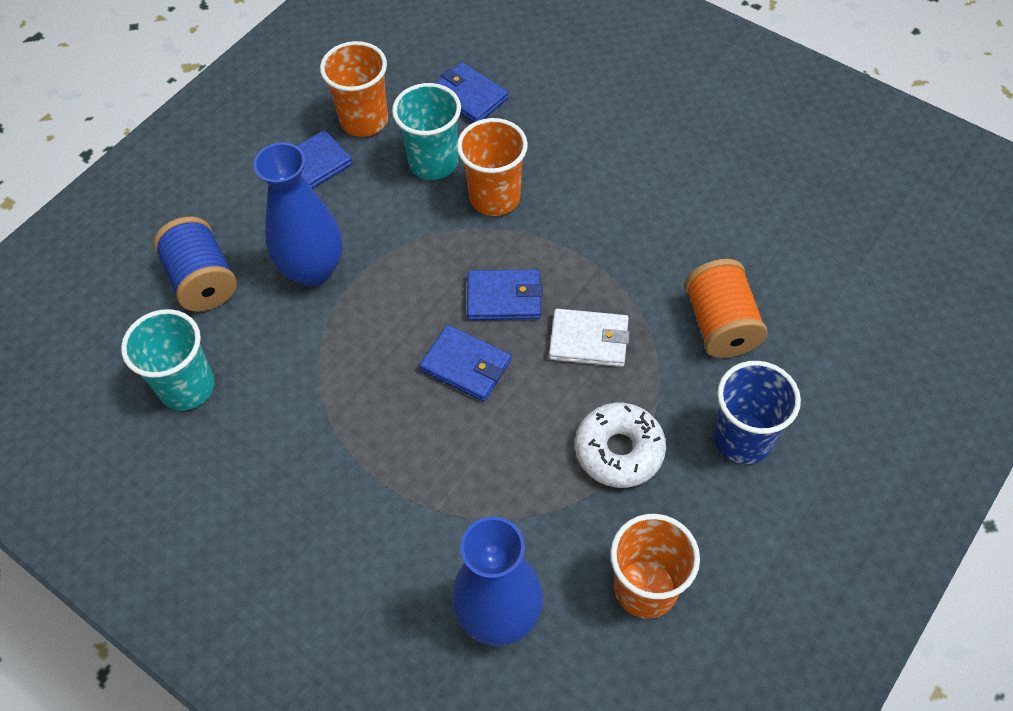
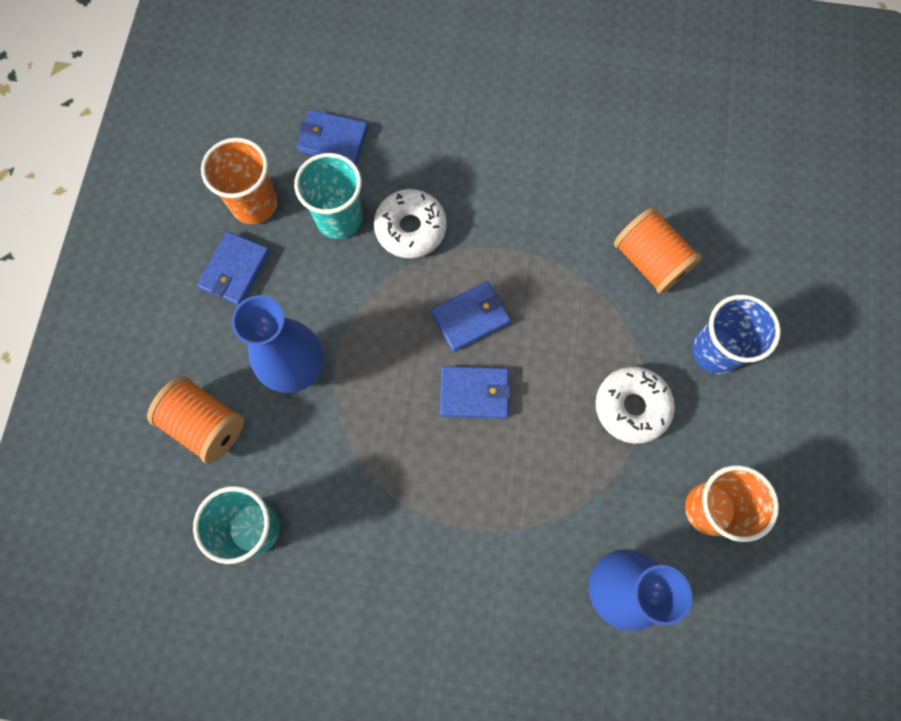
camera: 30 degrees left, 15 degrees up
(202, 281) = (205, 425): blue spool -> orange spool
(494, 197) = (410, 228): orange cup -> white donut
(589, 340) = (558, 323): white wallet -> none

